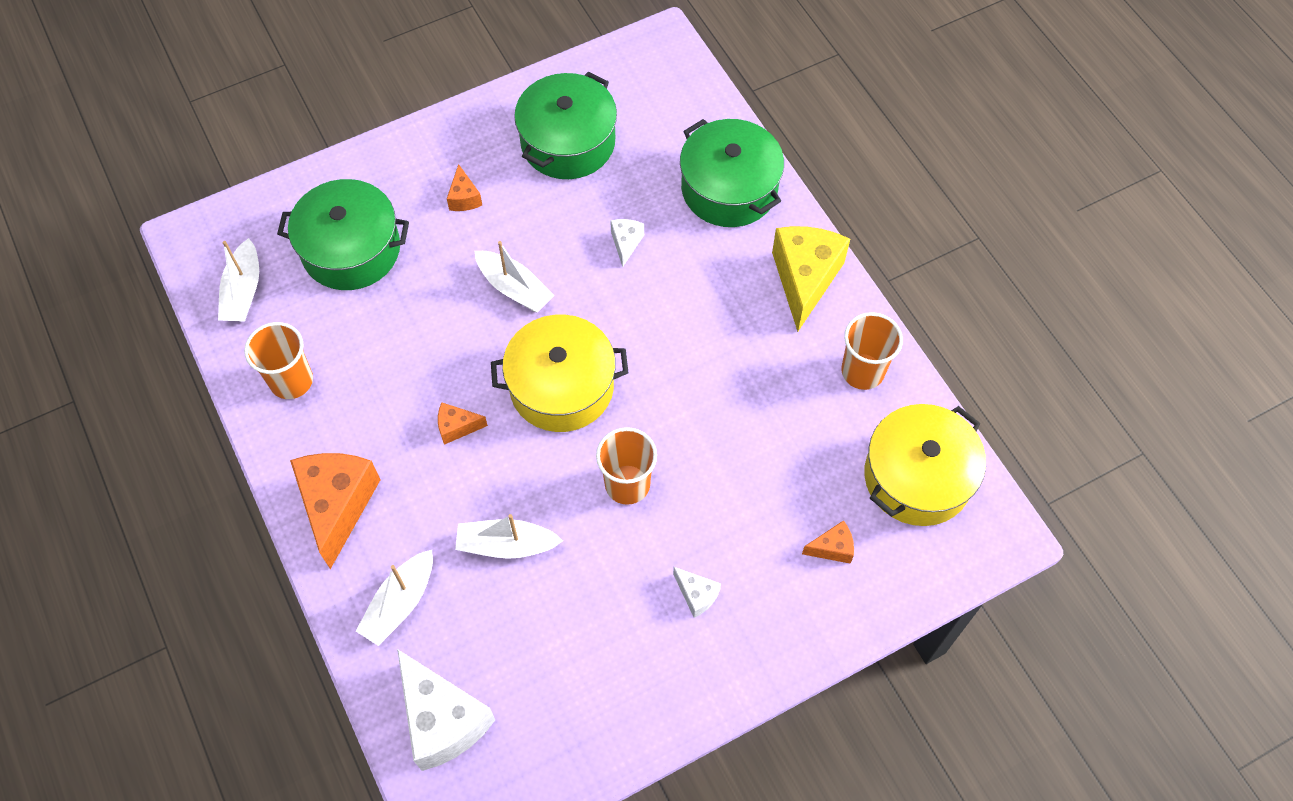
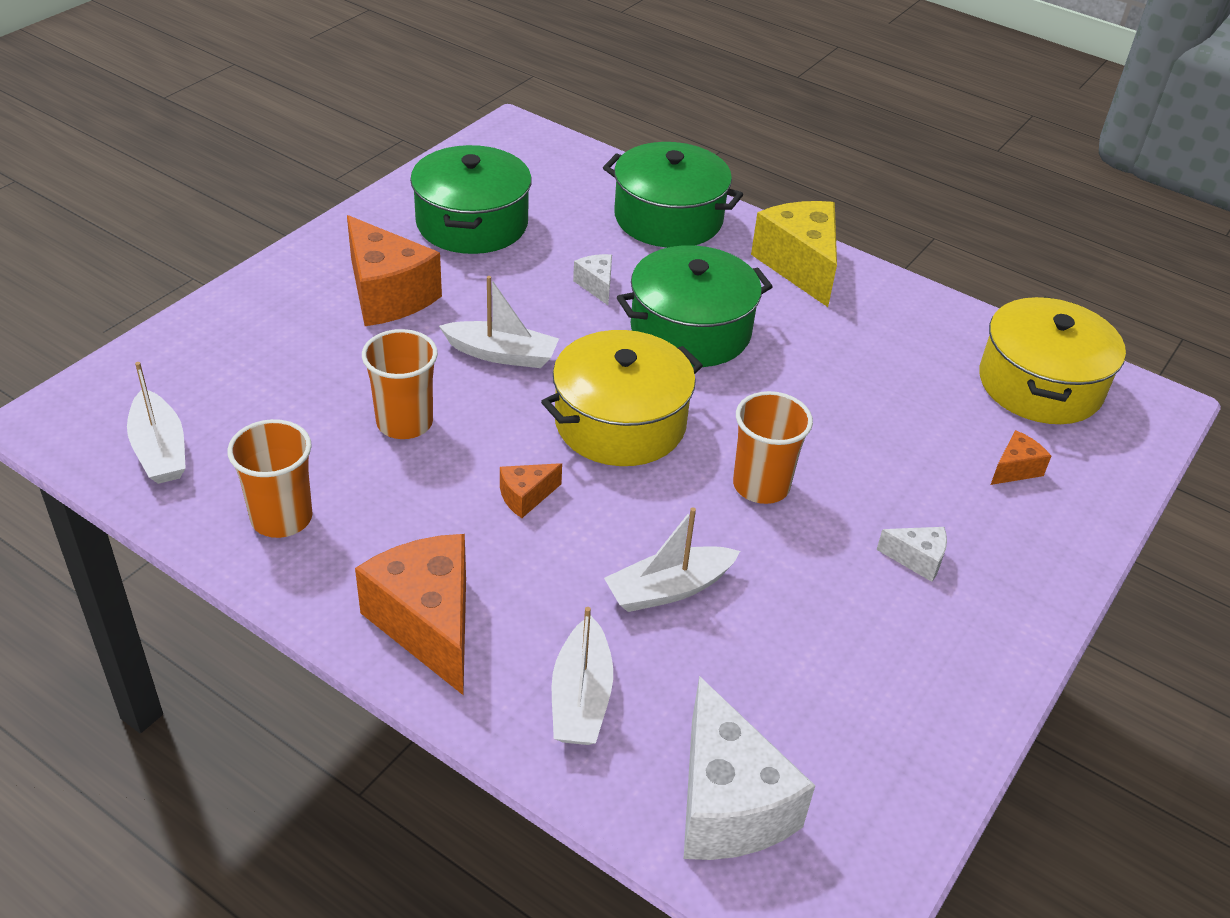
camera: 30 degrees left, 20 degrees down
(351, 249) = (279, 373): green pot -> green pot (690, 330)
(442, 720) = (727, 804): white cheese -> white cheese turned 45 degrees clockwise
(464, 198) = (387, 295): orange cheese -> orange cheese, size x2.13
(862, 371) = (915, 319): orange cup -> orange cup (404, 422)

